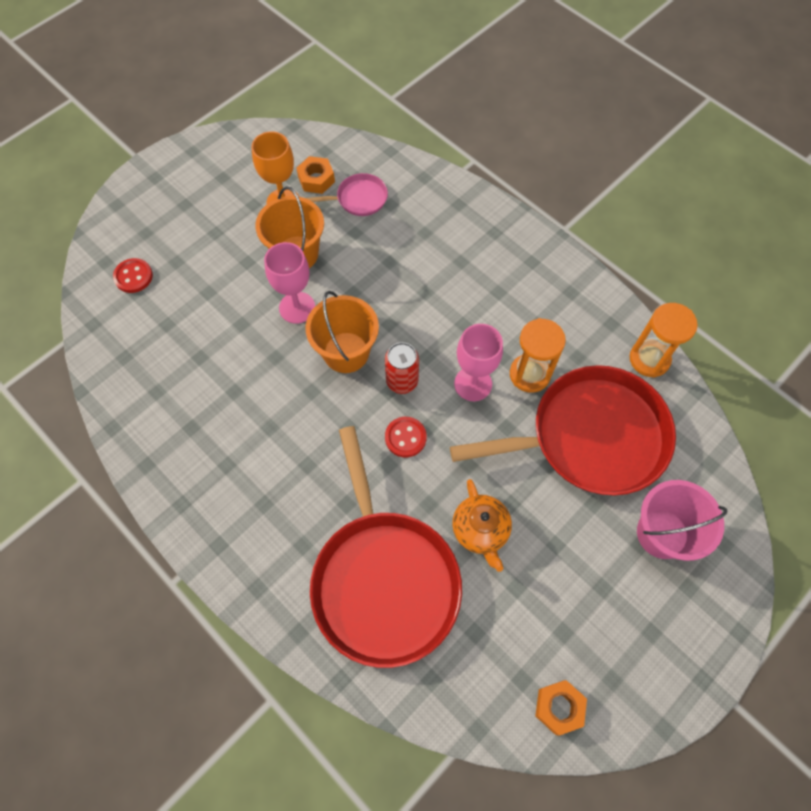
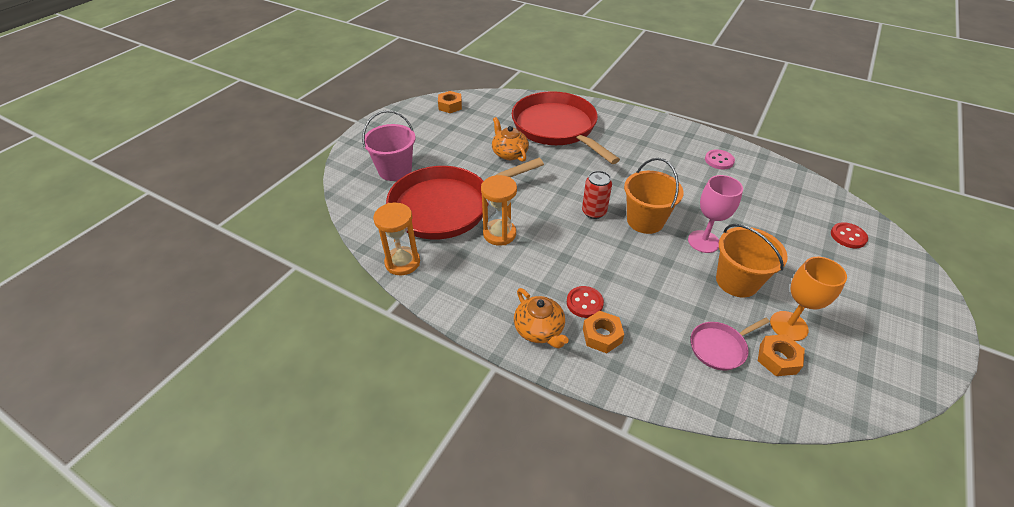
camera: 165 degrees right, 20 degrees down
(181, 434) = (719, 160): none -> pink button
(405, 437) = (575, 184): red button -> red button (584, 303)
(459, 231) = (602, 336): none -> orange nut
(473, 384) = (541, 220): pink goblet -> none
(516, 250) = (539, 330): none -> orange teapot

